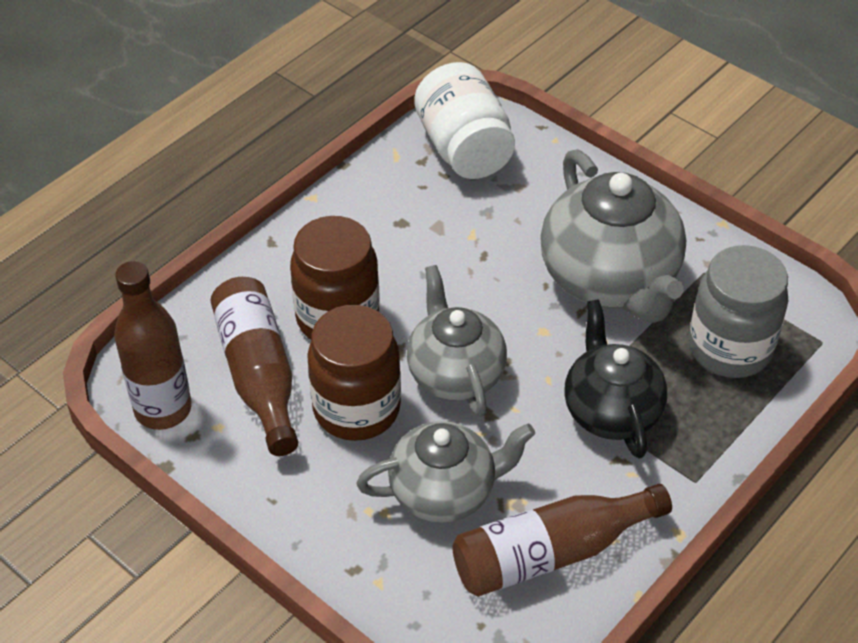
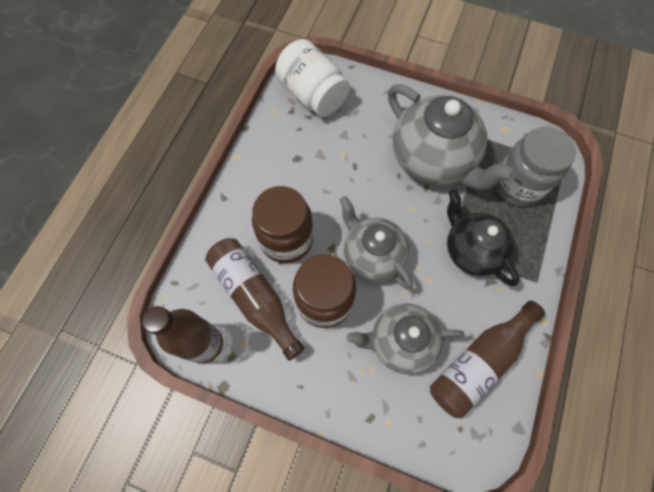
camera: 20 degrees left, 20 degrees up
(444, 492) = (400, 342): grey teapot -> grey teapot turned 150 degrees counterclockwise

